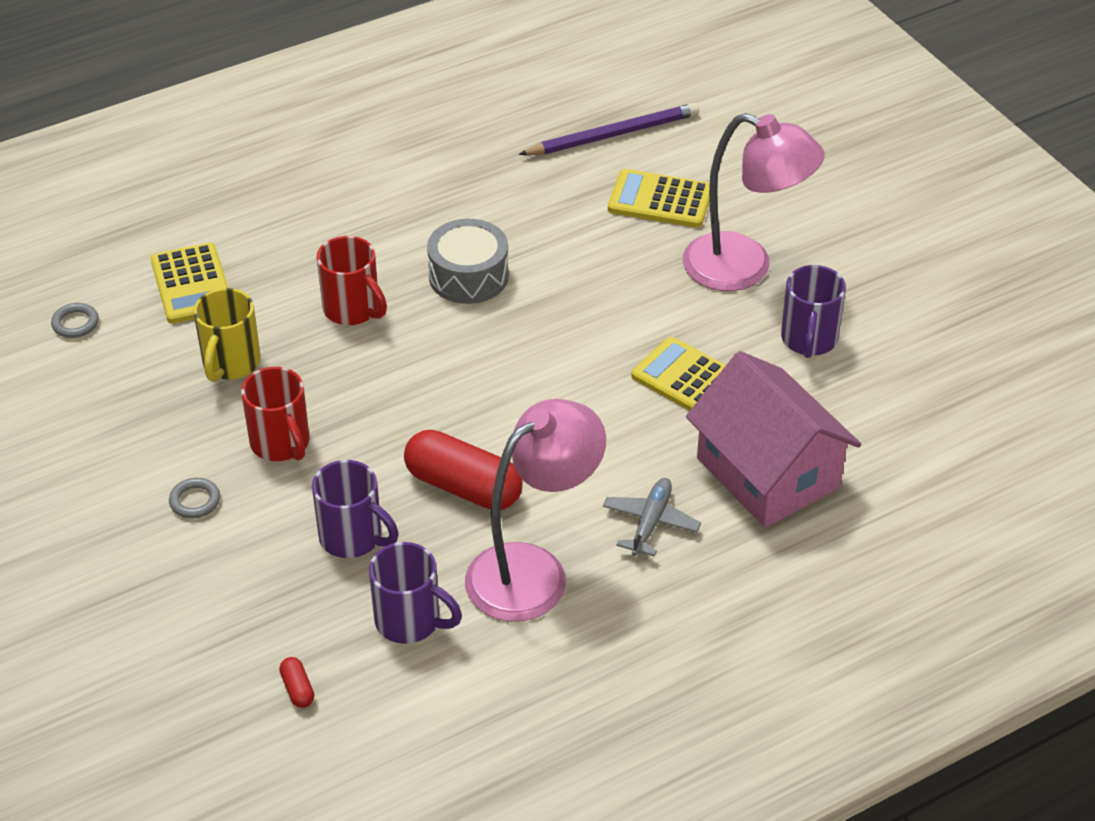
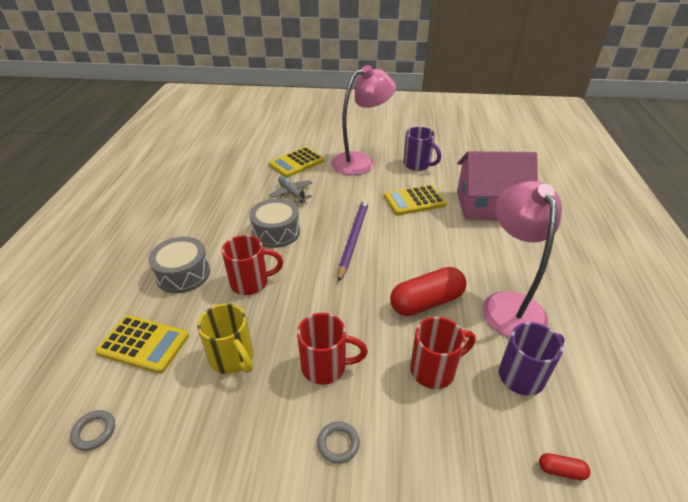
camera: 55 degrees left, 5 degrees down
(314, 243) = (183, 274): none -> grey drum
(353, 538) = (434, 370): purple mug -> red mug
(613, 135) = (243, 157): purple pencil -> purple pencil (353, 239)
(651, 522) = (498, 250): grey plane -> grey plane (291, 193)

